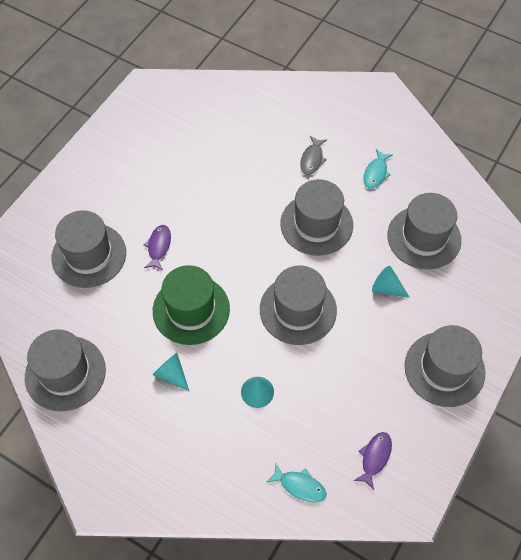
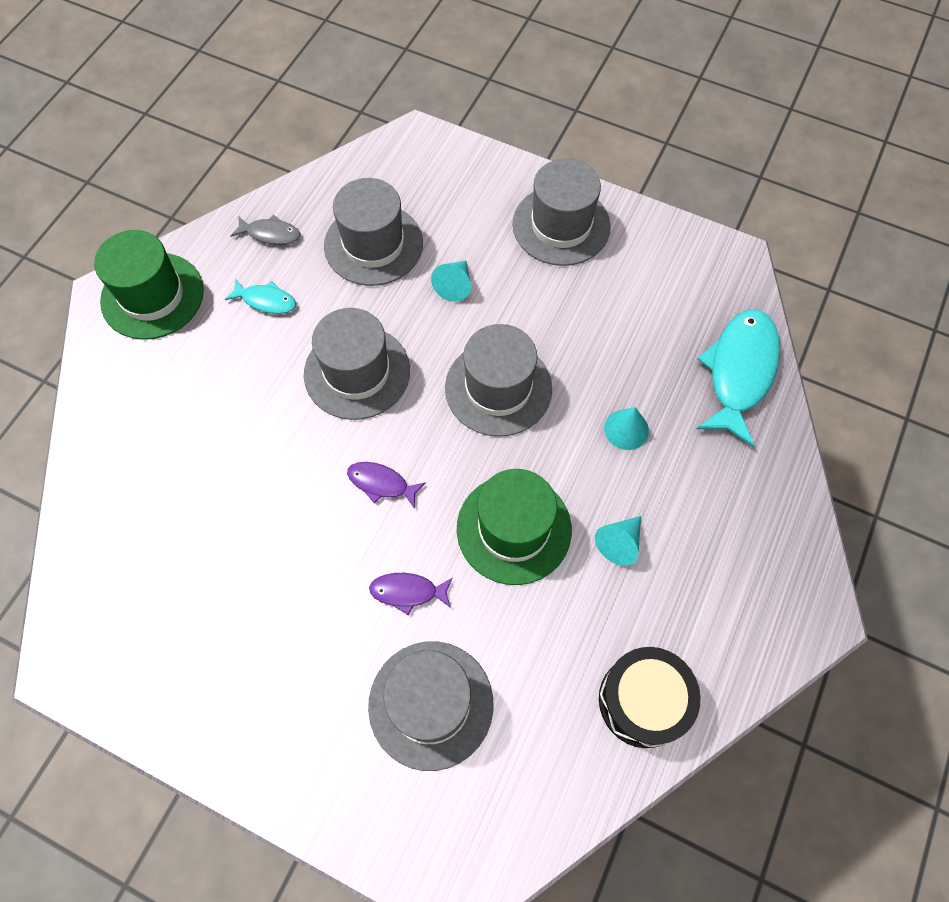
camera: 95 degrees left, 5 degrees up
(65, 373) = (643, 701): grey hat -> black drum
(299, 486) = (739, 372): turquoise fish -> turquoise fish, size x2.04
(312, 159) = (239, 384): grey fish -> grey fish (270, 234)
(374, 457) = (687, 295): purple fish -> purple fish (381, 483)
(381, 112) = (152, 296): none -> green hat

